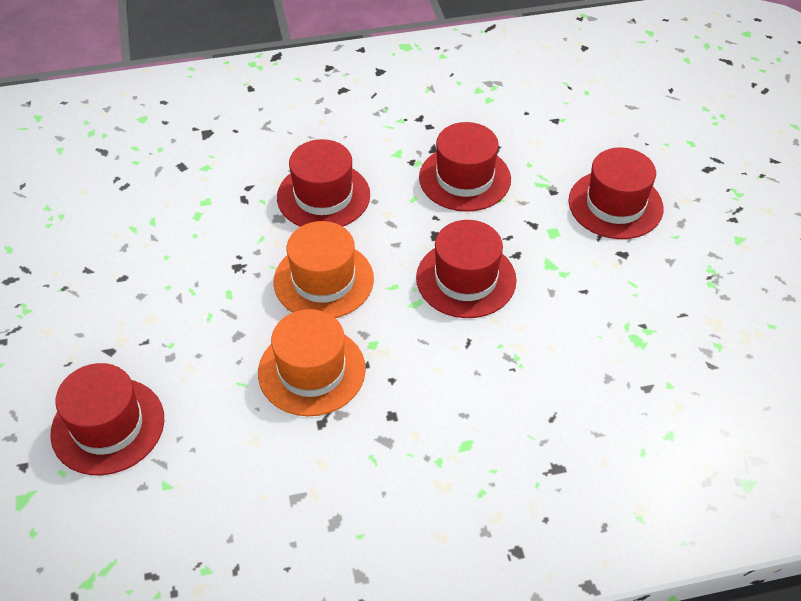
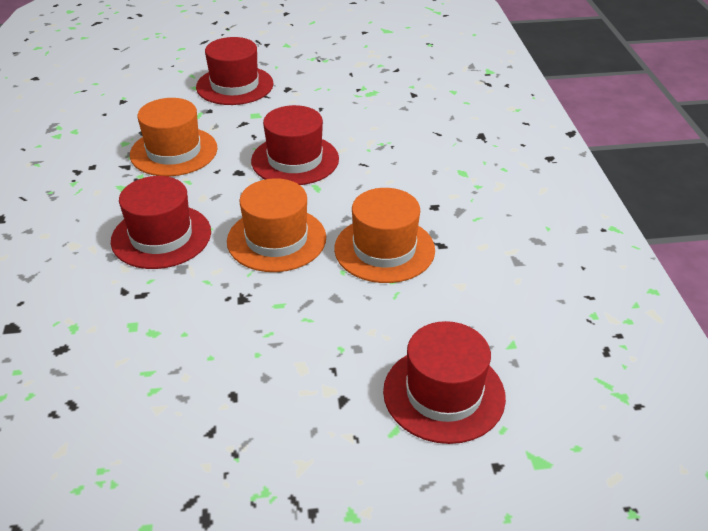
camera: 85 degrees left, 10 degrees down
(464, 178) = (174, 151): red hat -> orange hat

